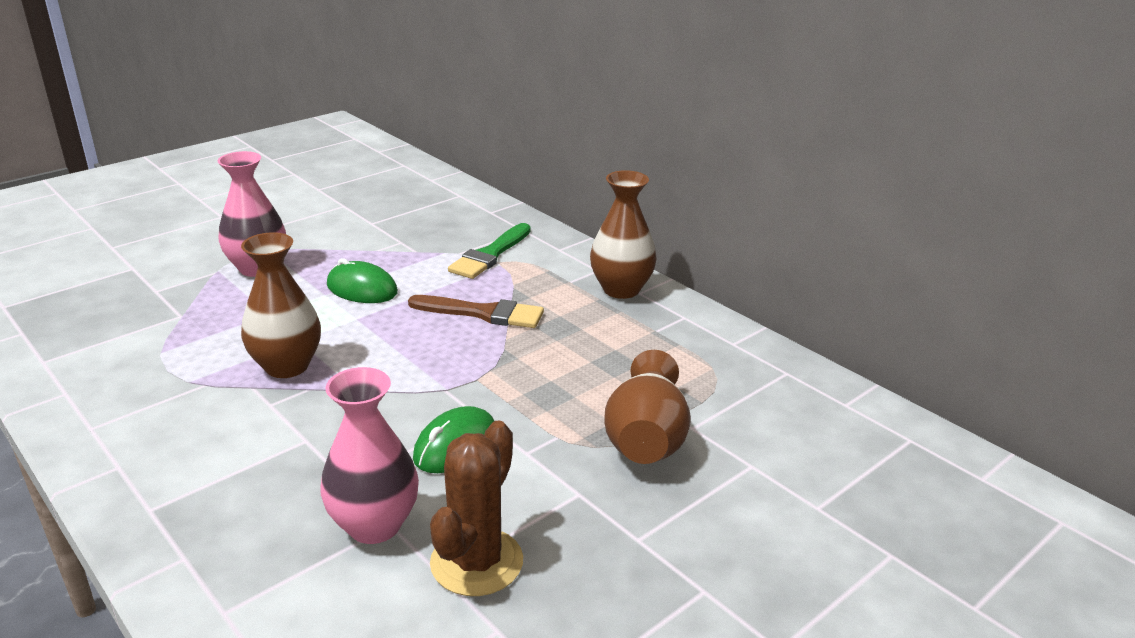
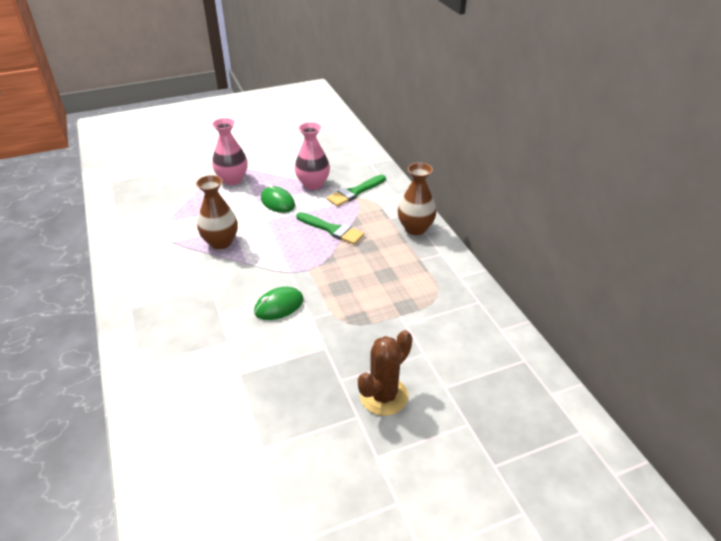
camera: 20 degrees right, 10 degrees up
(374, 525) = (221, 340): pink vase -> pink vase (313, 184)
(476, 562) = (257, 372): brown cactus -> brown cactus (384, 396)
(483, 313) = (332, 229): brown brush -> green brush
(646, 439) = (376, 325): brown vase -> none

